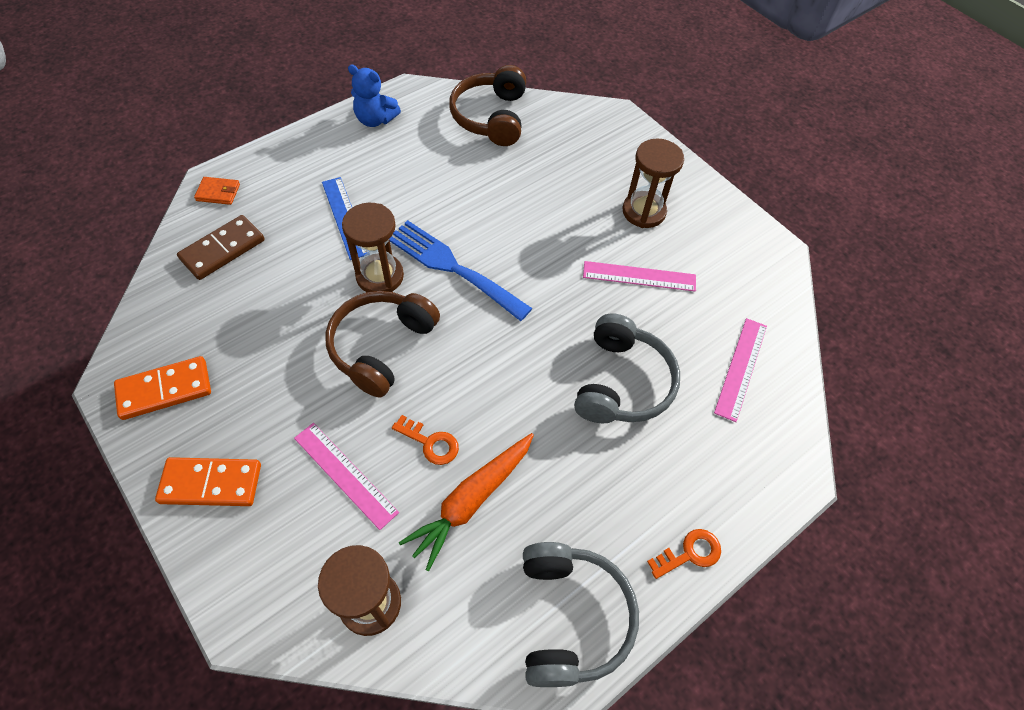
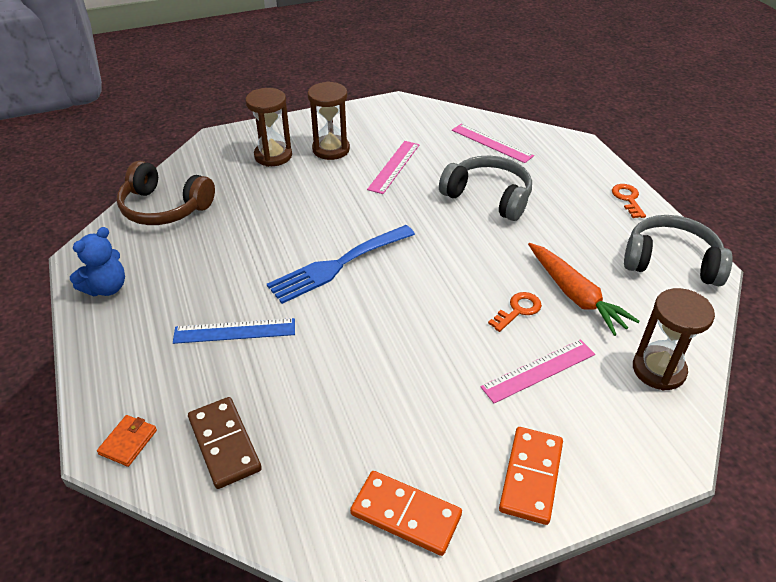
camera: 70 degrees left, 15 degrees down
(165, 390) = (406, 514): orange domino -> orange domino turned 60 degrees counterclockwise
(380, 276) = (325, 315): brown hourglass -> brown hourglass (273, 156)
(381, 346) = (409, 327): brown headphones -> none

